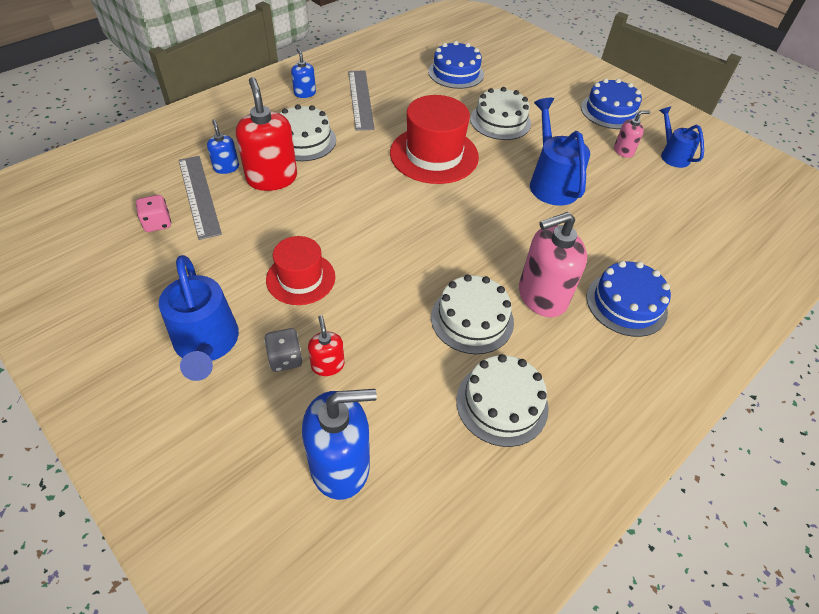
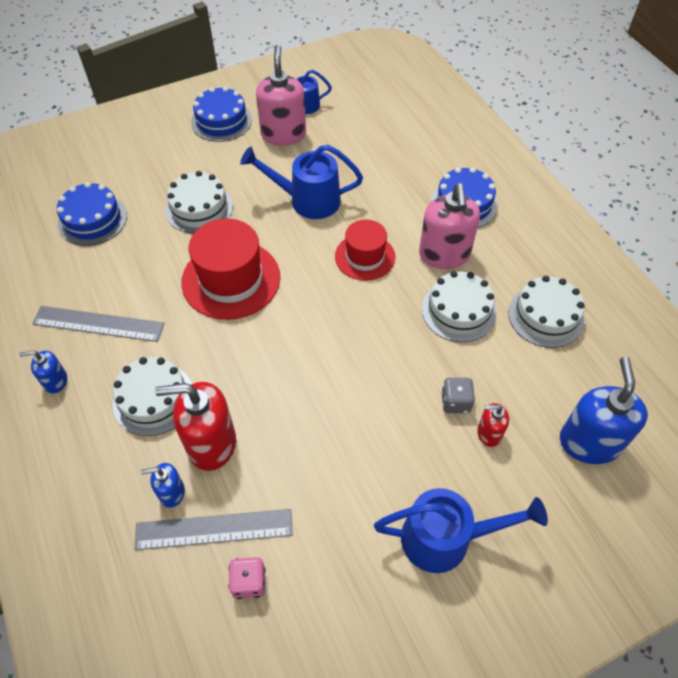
camera: 70 degrees left, 5 degrees up
(285, 358) = (476, 468): grey dice -> grey dice (455, 402)
(300, 278) = (378, 438): red hat -> red hat (365, 257)
(623, 151) = (283, 134): pink soap dispenser -> pink soap dispenser, size x1.97

